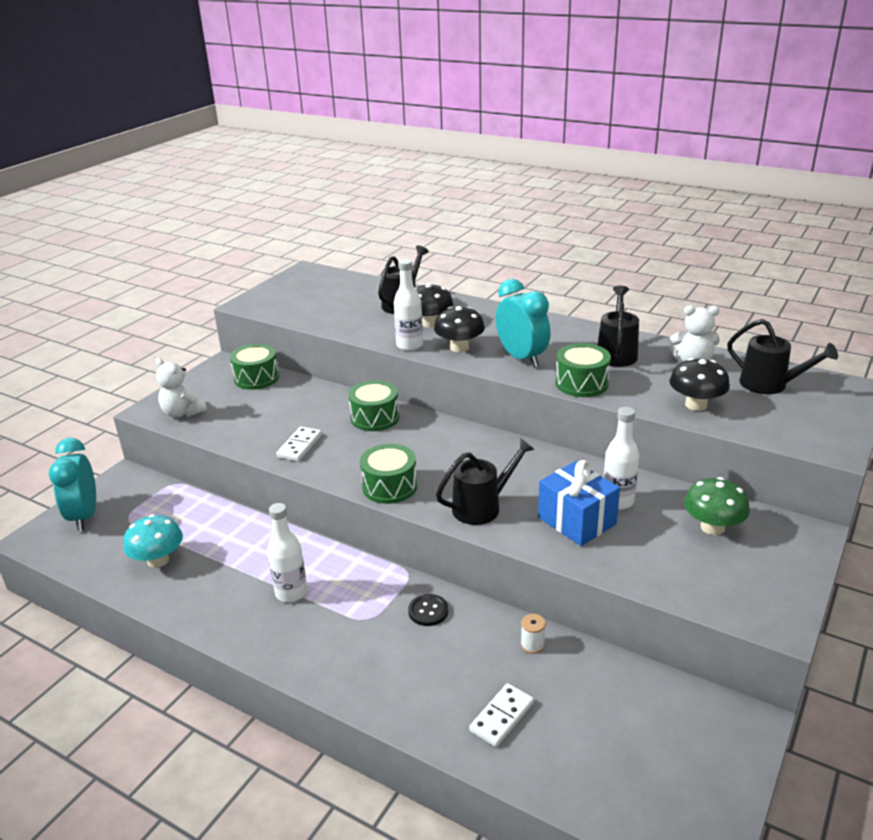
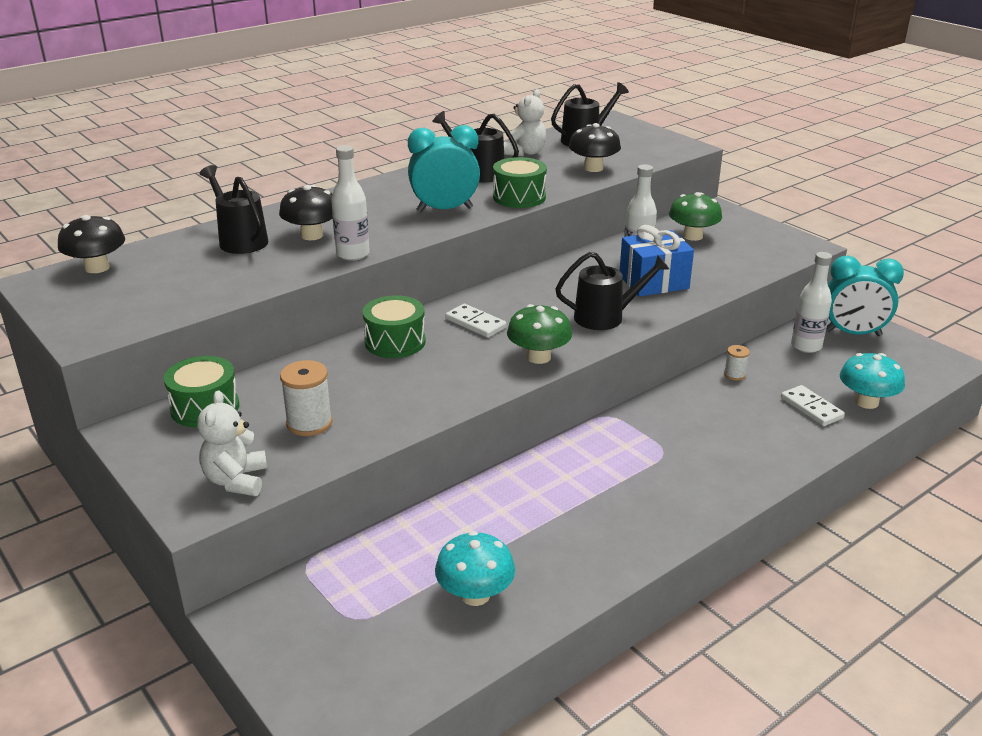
camera: 70 degrees left, 0 degrees up
(84, 516) = (315, 667): turquoise clock -> turquoise clock (853, 333)
(182, 413) = (236, 480): white teddy bear -> white teddy bear turned 120 degrees clockwise
(253, 417) = (309, 423): none -> white spool
(291, 592) = (598, 494): white bottle -> white bottle (806, 346)
(299, 446) = (411, 399): white domino -> white domino (475, 323)
(389, 486) = (538, 357): green drum -> green mushroom
(428, 611) = (668, 416): black button -> none
(459, 347) = (388, 231): black mushroom -> black mushroom (97, 267)
(482, 506) = (606, 317): black watering can -> black watering can turned 90 degrees clockwise
(544, 767) = (866, 402): none -> turquoise mushroom

